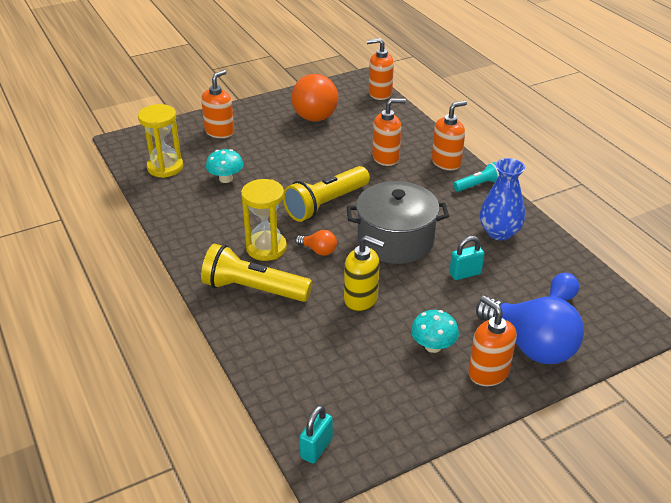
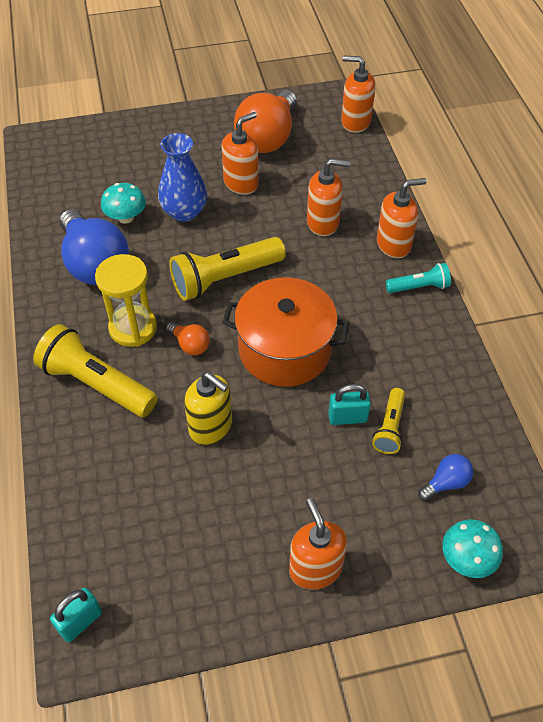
camera: 15 degrees right, 15 degrees up
(165, 167) = (65, 187): yellow hourglass -> none
(220, 132) = (145, 146): orange soap dispenser -> orange soap dispenser (241, 183)
(395, 240) = (285, 349): grey pot -> orange pot
(433, 346) = (266, 514): turquoise mushroom -> turquoise mushroom (467, 559)
(499, 232) = (415, 365): blue vase -> blue vase (184, 212)
(500, 274) = (389, 427): none -> yellow flashlight
(530, 345) = (382, 542): blue light bulb -> blue light bulb (94, 264)

